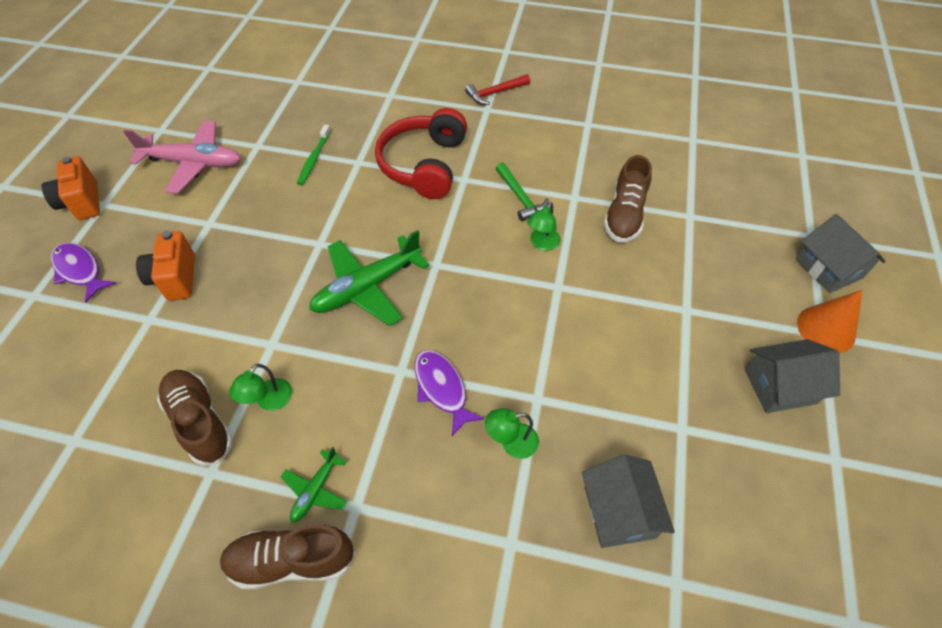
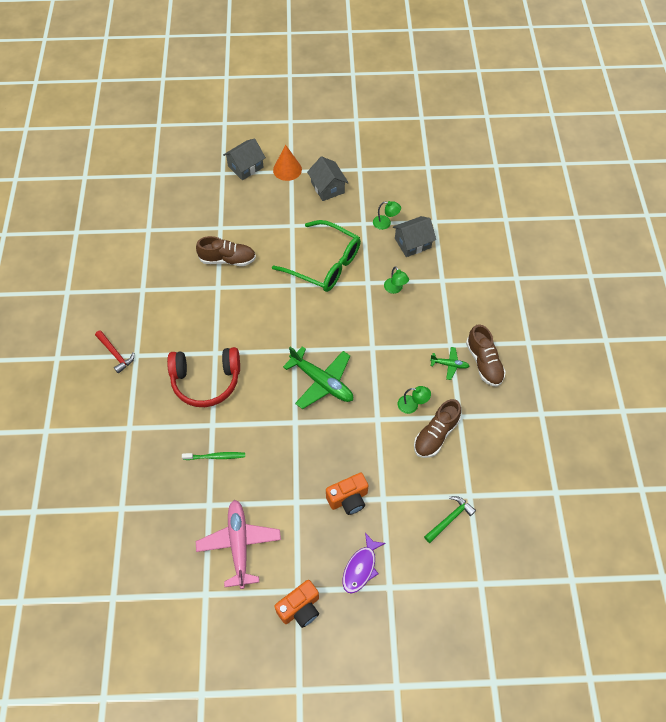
camera: 105 degrees left, 5 degrees up
(442, 388) = (376, 325): purple fish -> none
(520, 197) = (225, 316): green hammer -> green hammer (450, 519)
(542, 244) = (262, 298): green lamp -> green lamp (385, 223)
(593, 339) = (324, 263): none -> green glasses

